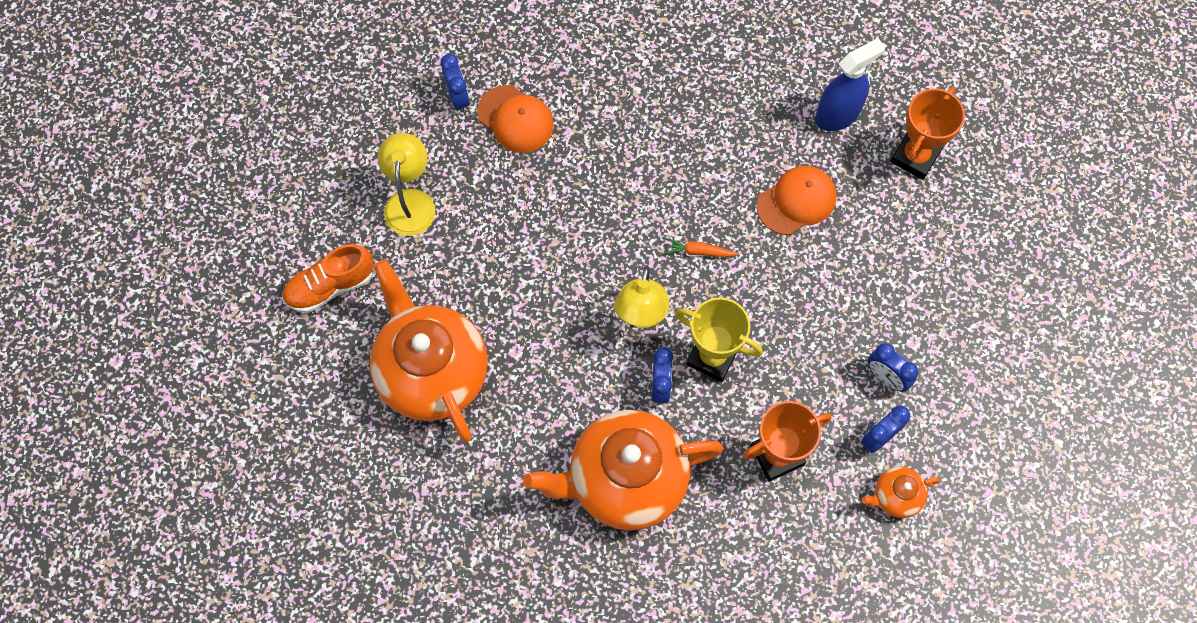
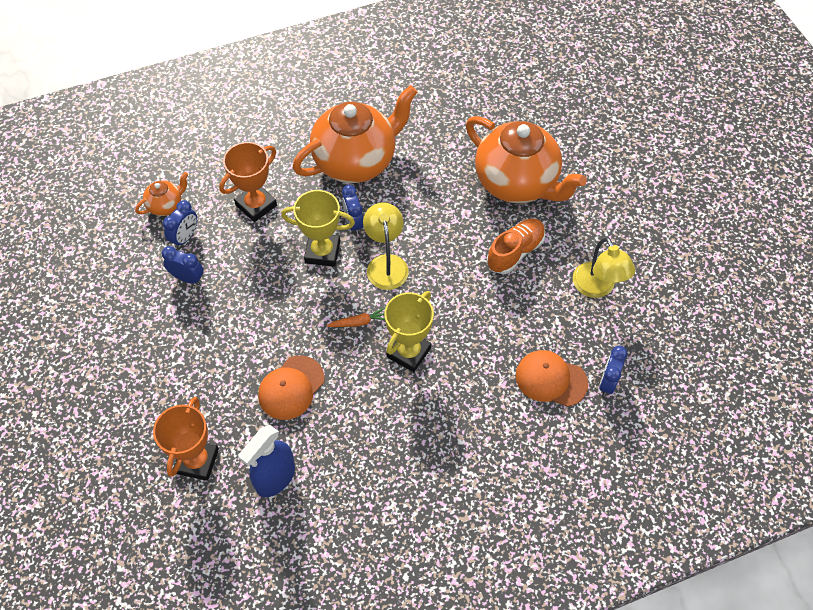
camera: 160 degrees right, 10 degrees down
(330, 286) = (619, 213): orange shoe -> orange shoe (515, 252)
(458, 97) = (607, 382): blue clock -> blue clock turned 60 degrees clockwise
(655, 198) = (408, 352): none -> yellow trophy

